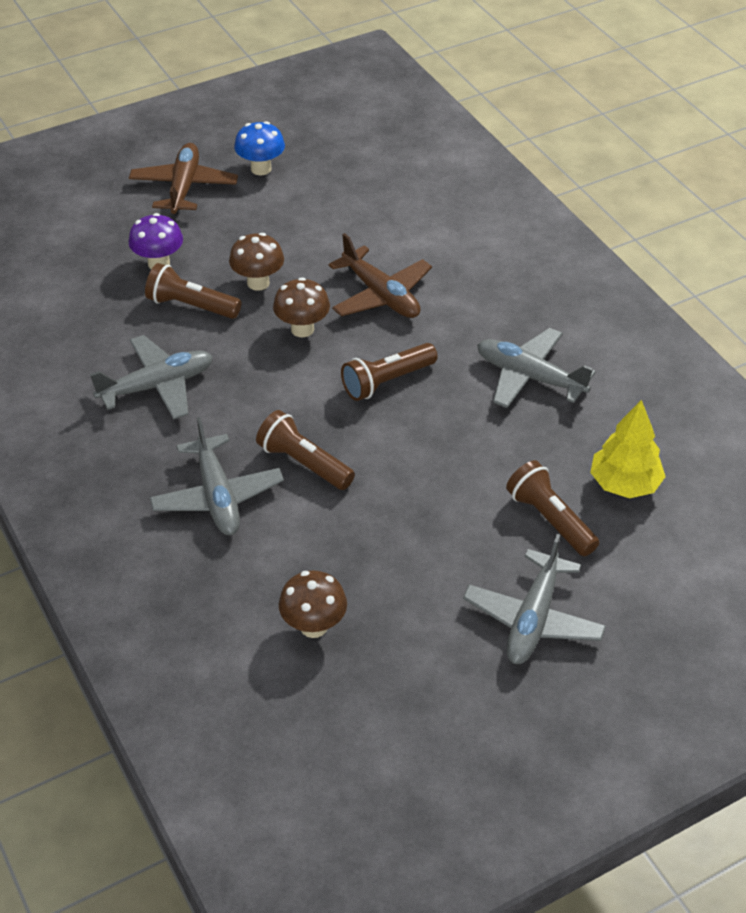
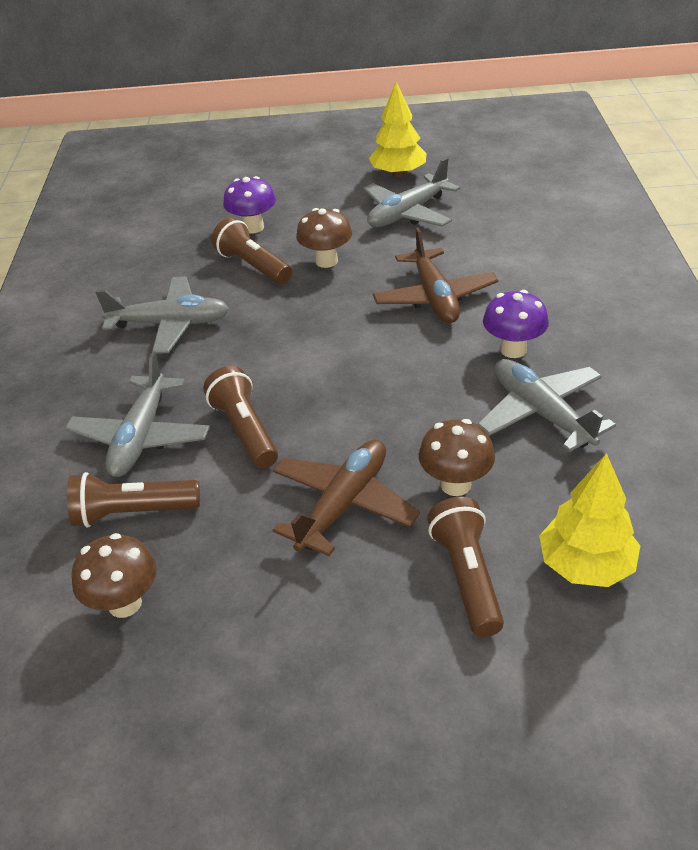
camera: 30 degrees right, 5 degrees down
(184, 187) = (321, 175): brown plane -> brown plane (343, 504)
(261, 169) = (398, 174): blue mushroom -> yellow tree
(302, 329) = (337, 309): brown mushroom -> brown mushroom (455, 484)
(386, 381) = (384, 377): brown flashlight -> brown flashlight (133, 513)
(476, 327) = (513, 350): none -> purple mushroom
(533, 619) = (369, 692): grey plane -> grey plane (408, 213)

